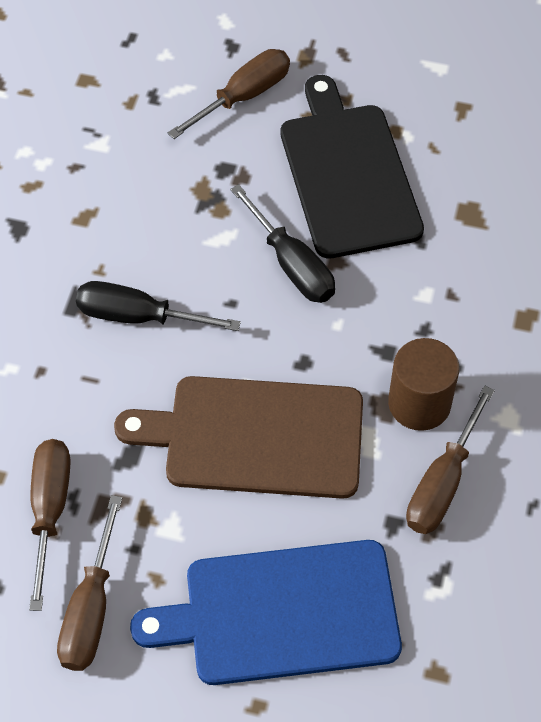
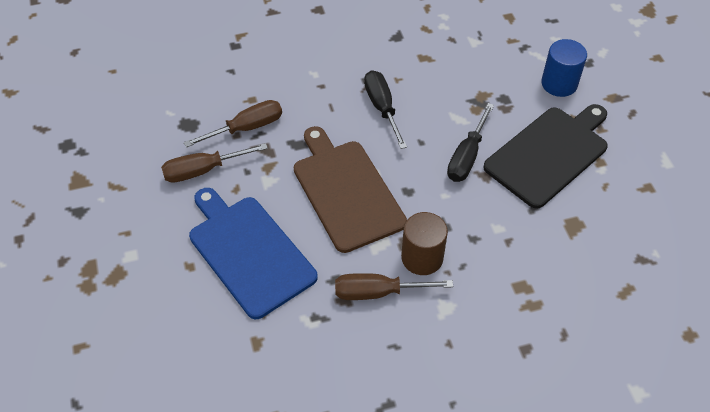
camera: 60 degrees right, 5 degrees down
(243, 96) = (559, 84): brown screwdriver -> blue cylinder

